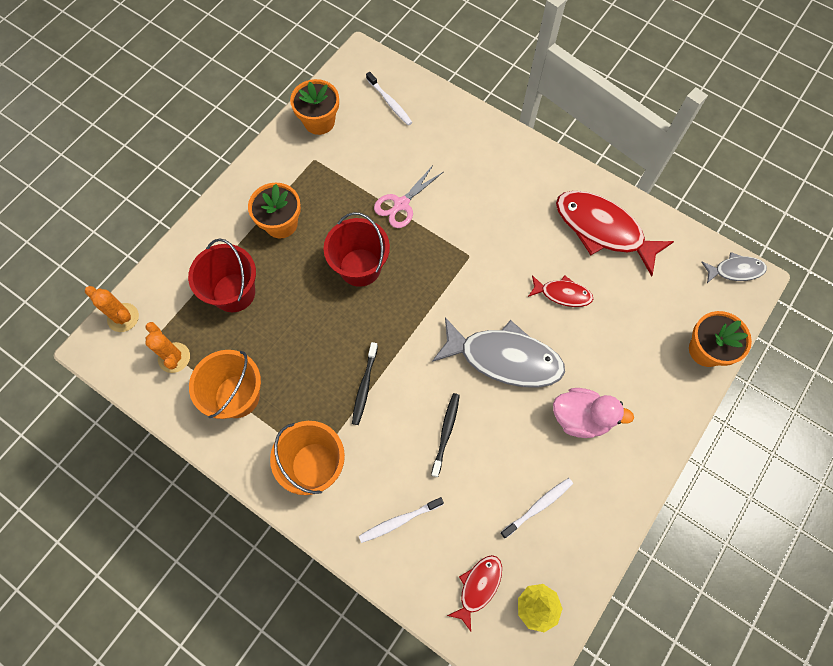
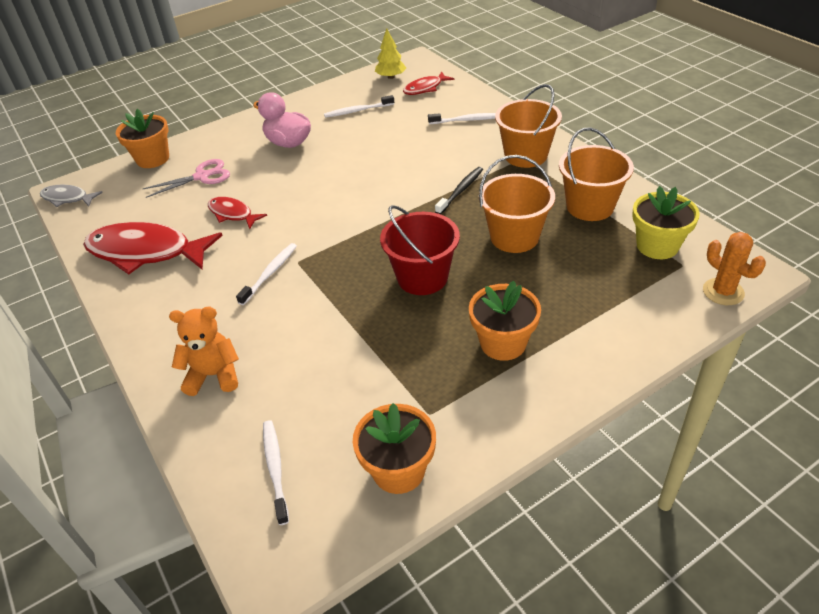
camera: 155 degrees left, 25 degrees down
(174, 357) = (657, 246): orange cactus -> yellow flower pot
(234, 292) = (580, 286): red bucket -> none
(297, 335) = (514, 237): none -> orange bucket
(401, 204) = (341, 327): pink scissors -> pink scissors (202, 176)
(446, 432) = (403, 153): black toothbrush -> none
(466, 145) = (214, 375): none -> orange teddy bear
(484, 237) = (270, 273): none -> white toothbrush
(504, 358) = (321, 184): grey fish -> none
(603, 230) = (146, 252): red fish -> red fish turned 135 degrees clockwise

